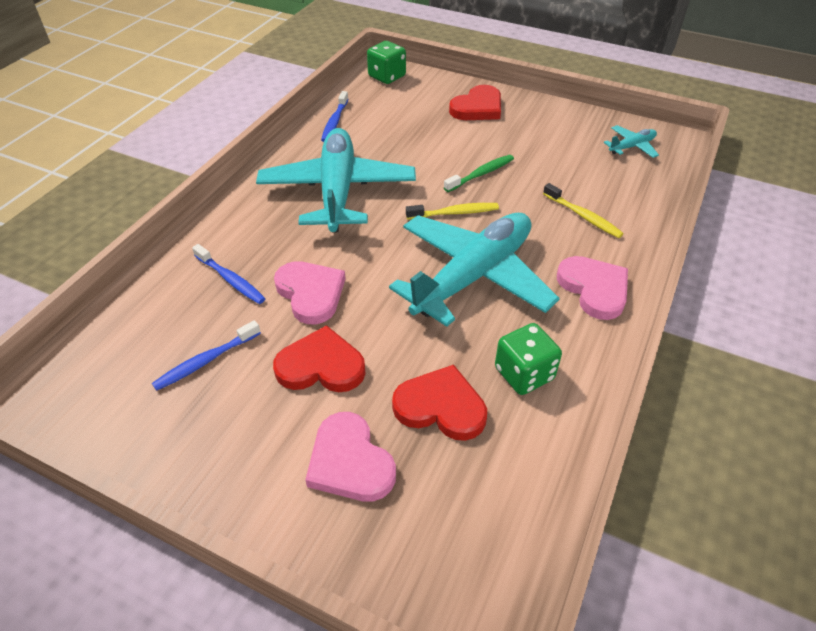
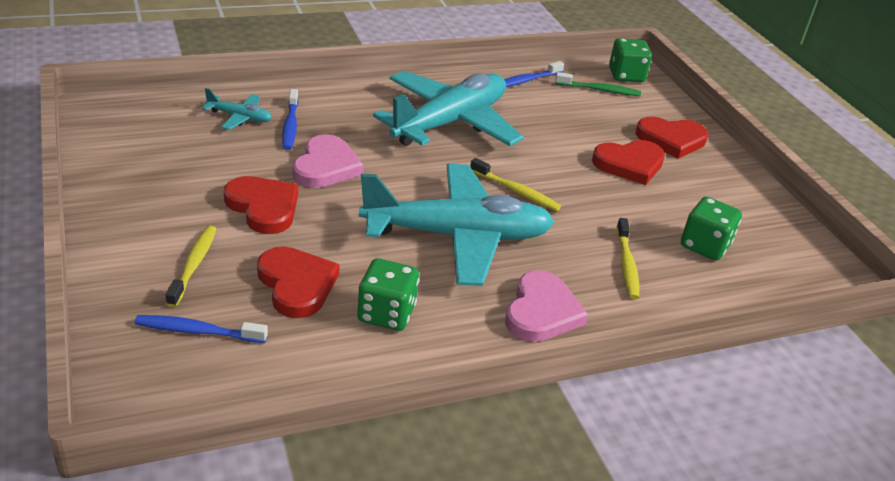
camera: 40 degrees right, 10 degrees down
(206, 361) = (205, 156): blue toothbrush -> blue toothbrush (198, 331)
(350, 462) = (193, 265): pink heart -> yellow toothbrush
(481, 174) = (586, 182): green toothbrush -> green toothbrush (599, 90)
(483, 142) = (629, 164): none -> red heart
(597, 170) = (704, 246): none -> green dice
(632, 147) = (778, 253): turquoise plane -> turquoise plane (239, 117)

